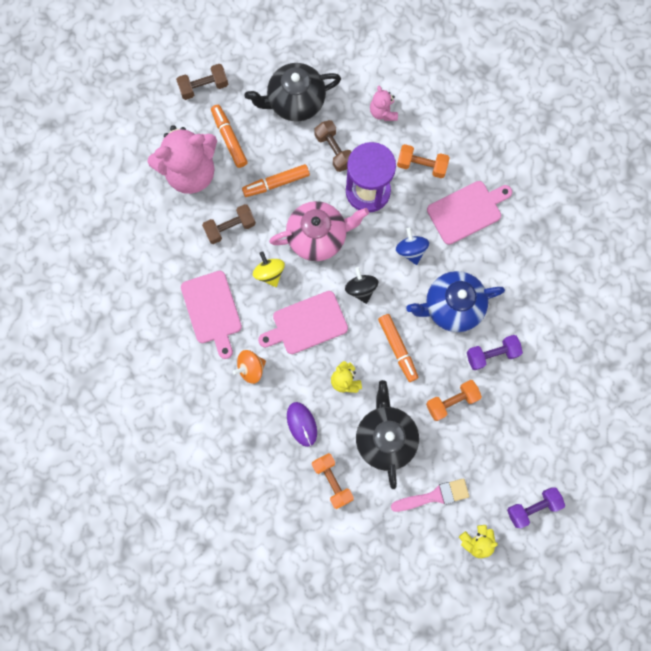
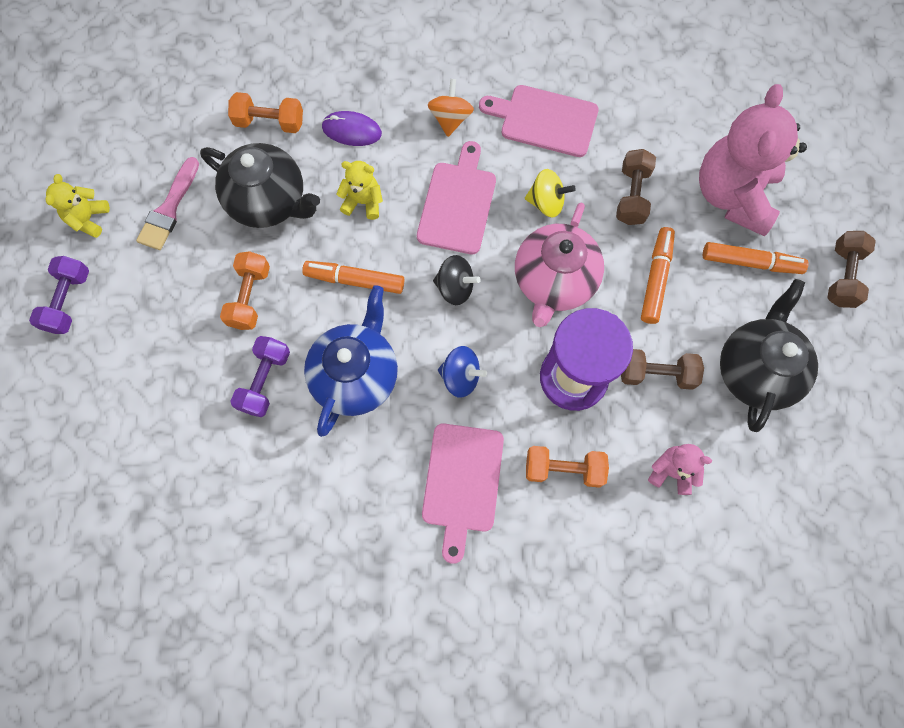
camera: 125 degrees right, 5 degrees down
(421, 165) = (563, 469): orange dumbbell -> orange dumbbell turned 45 degrees clockwise

